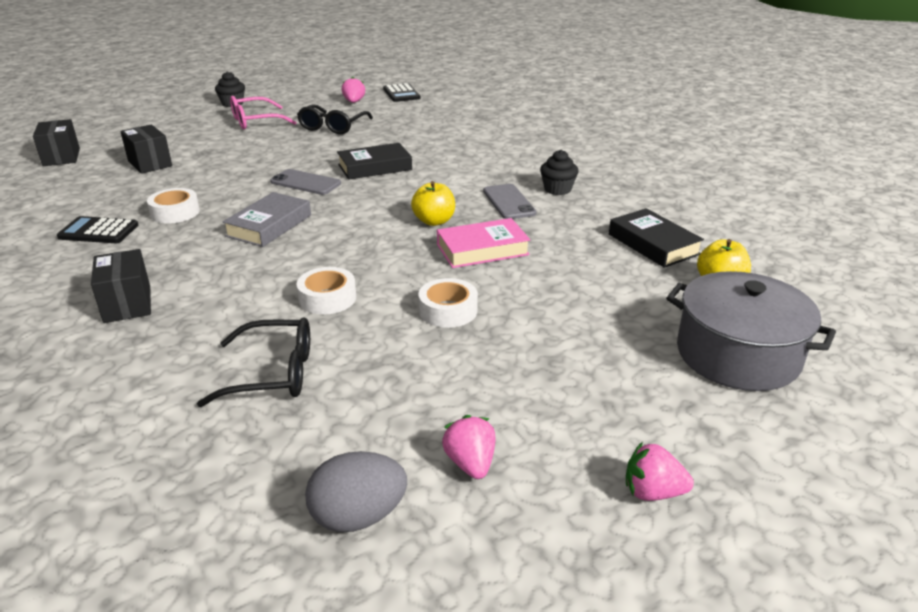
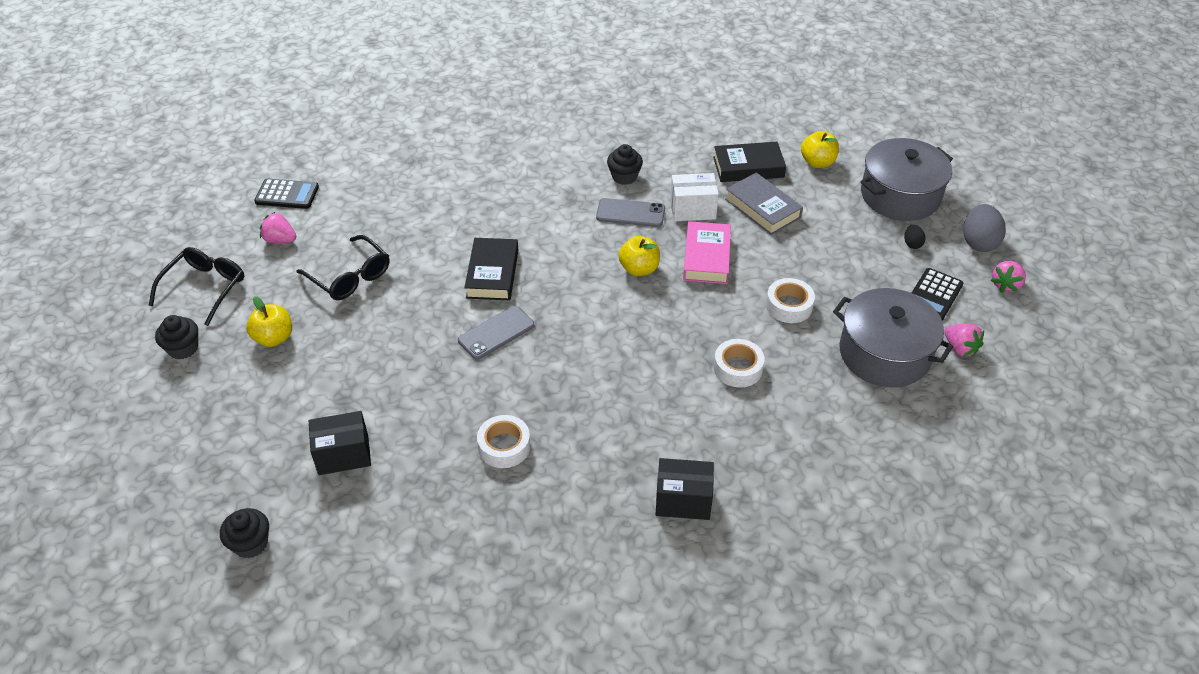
camera: 65 degrees left, 15 degrees up
(61, 157) = (250, 543): black box -> black cupcake
(98, 231) = (512, 514): black calculator -> black calculator (933, 295)
(256, 121) = (274, 338): pink glasses -> yellow apple
(269, 225) = (581, 379): grey book -> grey book (762, 208)
(273, 373) = (830, 421): black glasses -> black glasses (205, 288)
(358, 516) = (989, 410): grey egg -> grey egg (978, 242)
(414, 395) = (884, 353): none -> grey pot
(470, 463) = (960, 348): pink strawberry -> pink strawberry turned 135 degrees counterclockwise
(548, 229) = (692, 209): none -> white box
(649, 382) = (912, 244): none -> black egg

